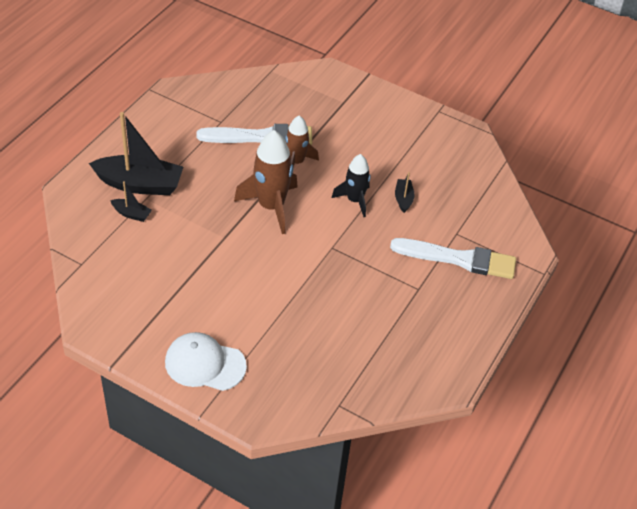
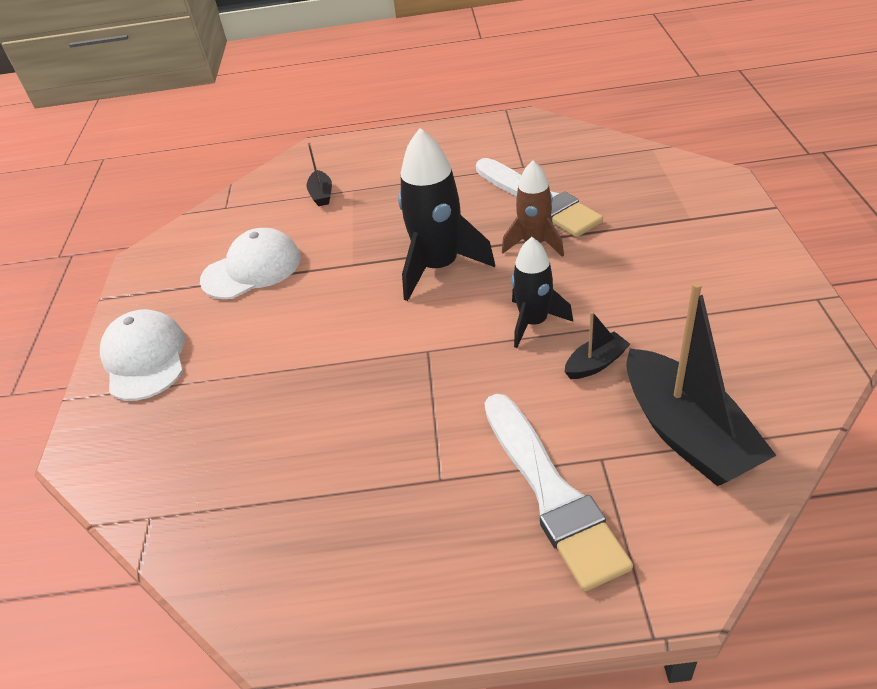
camera: 65 degrees right, 5 degrees down
(140, 184) = (368, 176): black boat -> black boat (687, 433)
(173, 281) = (252, 269): none -> white cap
(271, 206) = (439, 267): brown rocket -> black rocket

